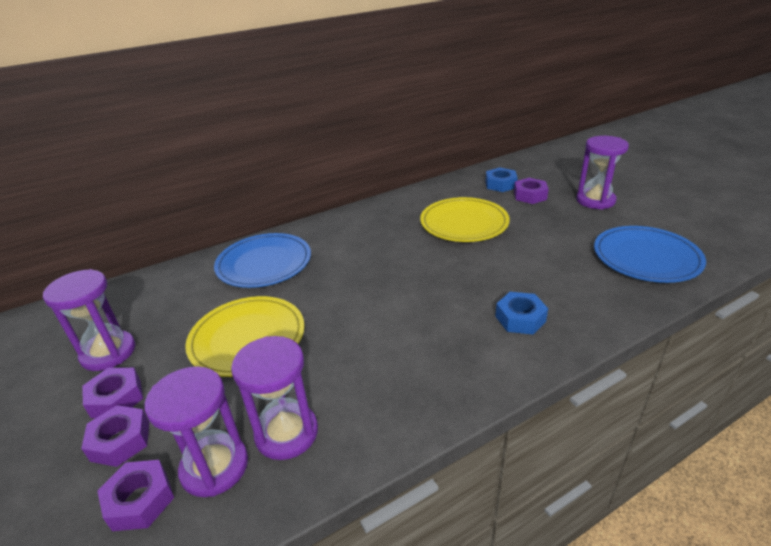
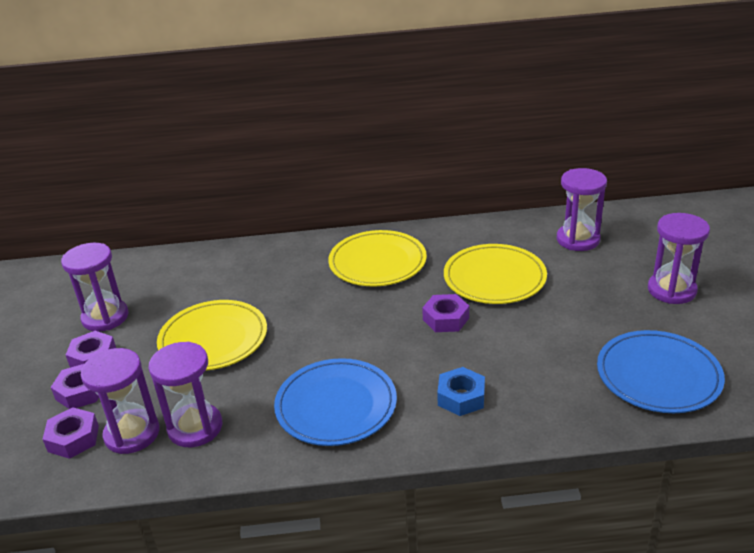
camera: 25 degrees right, 0 degrees up
(264, 263) = (270, 269): blue plate -> blue plate (336, 405)
(359, 235) = (377, 262): none -> yellow plate
(500, 184) = (578, 239): blue nut -> purple hourglass
(530, 195) = (599, 263): purple nut -> purple nut (446, 319)

